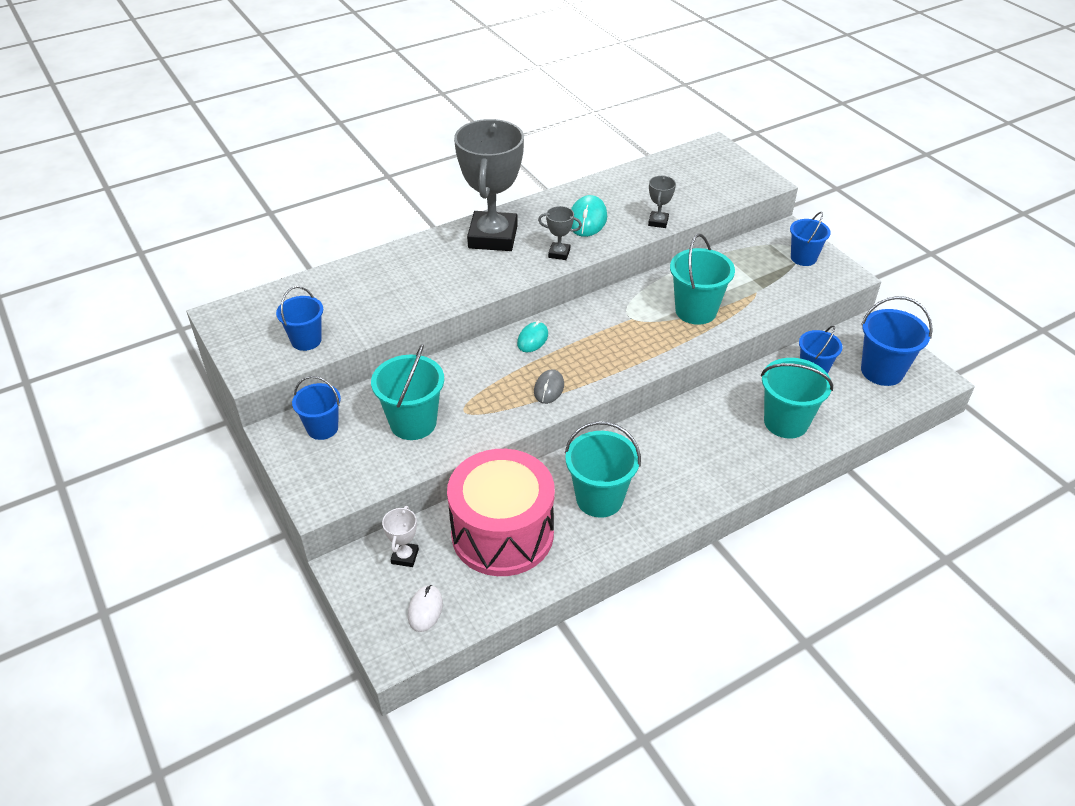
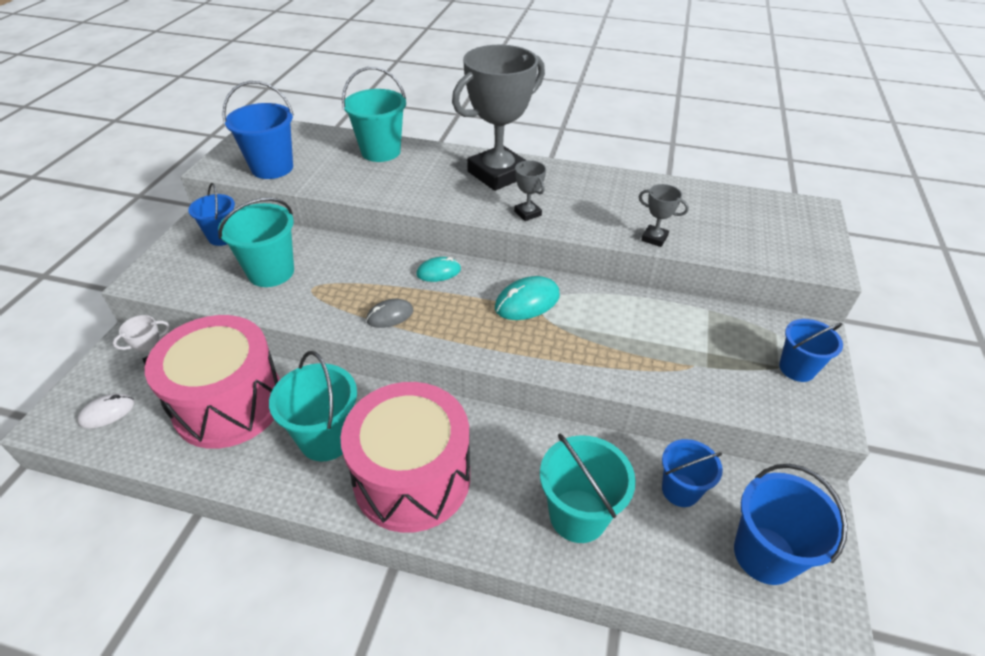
camera: 45 degrees right, 0 degrees up
(306, 340) = (272, 168): blue bucket -> blue bucket, size x1.51
(587, 219) = (593, 202): turquoise mouse -> turquoise mouse (527, 302)
(658, 222) = (654, 238): grey trophy -> grey trophy turned 60 degrees clockwise
(680, 475) = (412, 478): none -> pink drum
(696, 311) = (606, 341): turquoise bucket -> turquoise bucket (381, 151)

